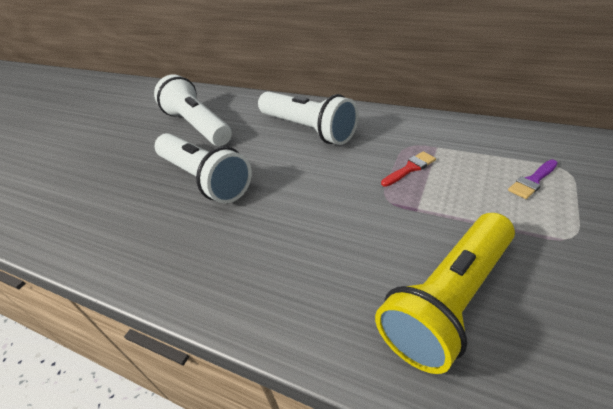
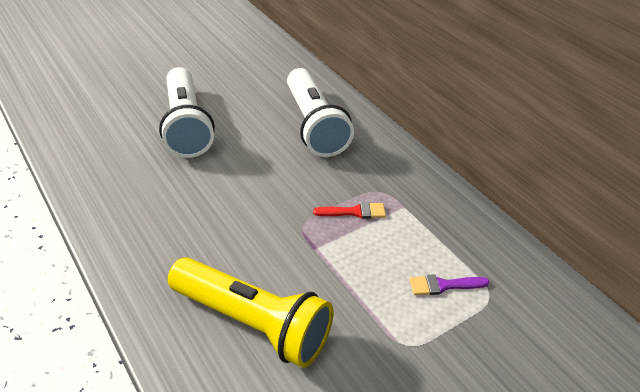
camera: 25 degrees right, 0 degrees up
(198, 126) = (228, 71): white flashlight -> none
(449, 300) = (252, 323): yellow flashlight -> yellow flashlight turned 135 degrees counterclockwise

